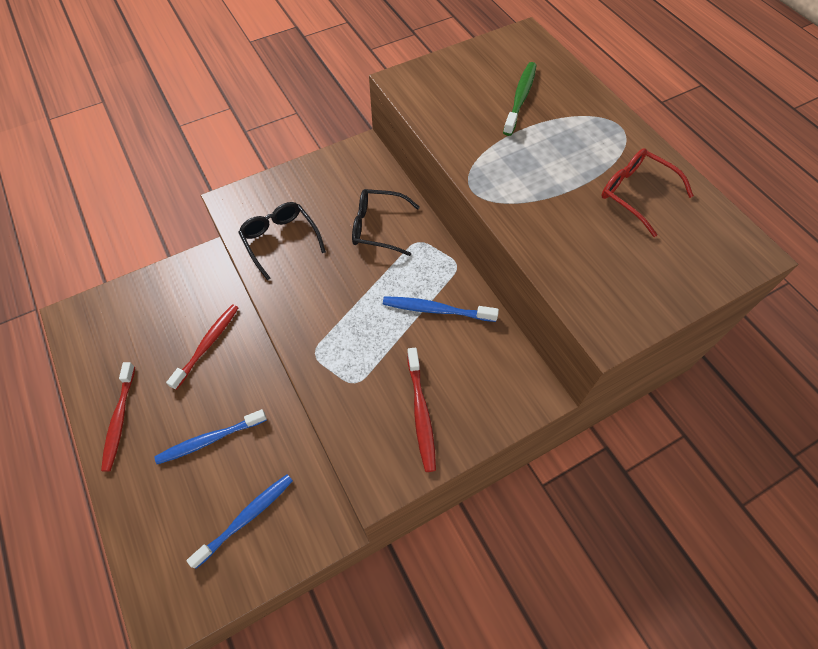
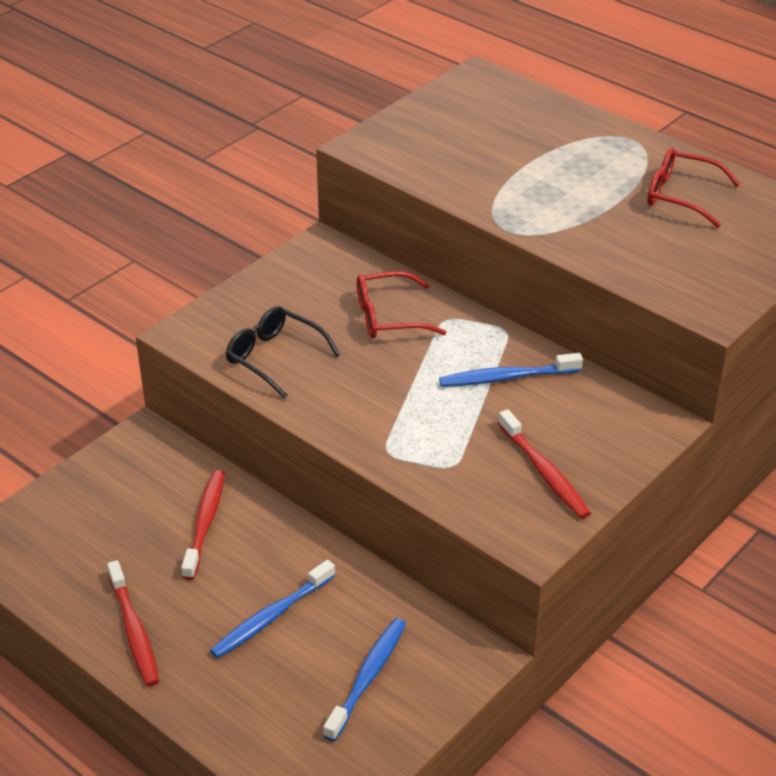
camera: 20 degrees left, 20 degrees down
(378, 227) = (388, 317): black glasses -> red glasses
(520, 98) = (508, 136): green toothbrush -> none

